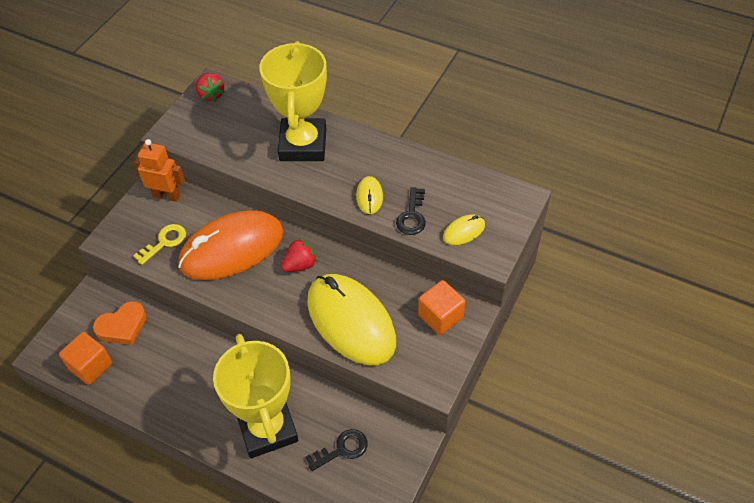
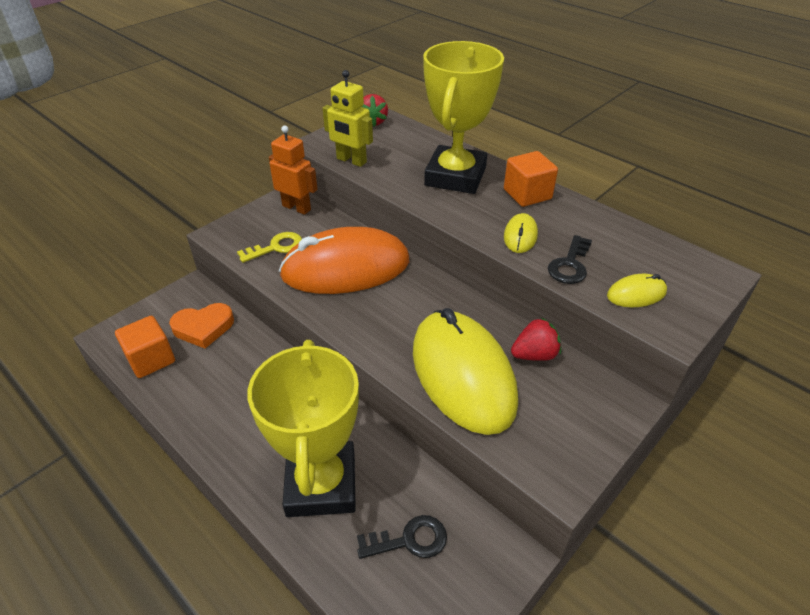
camera: 15 degrees right, 10 degrees down
(207, 146) = (351, 161): none -> yellow robot
(300, 265) = (418, 300): red strawberry -> red strawberry (534, 354)
(440, 316) = (583, 396): orange cube -> orange cube (527, 194)

